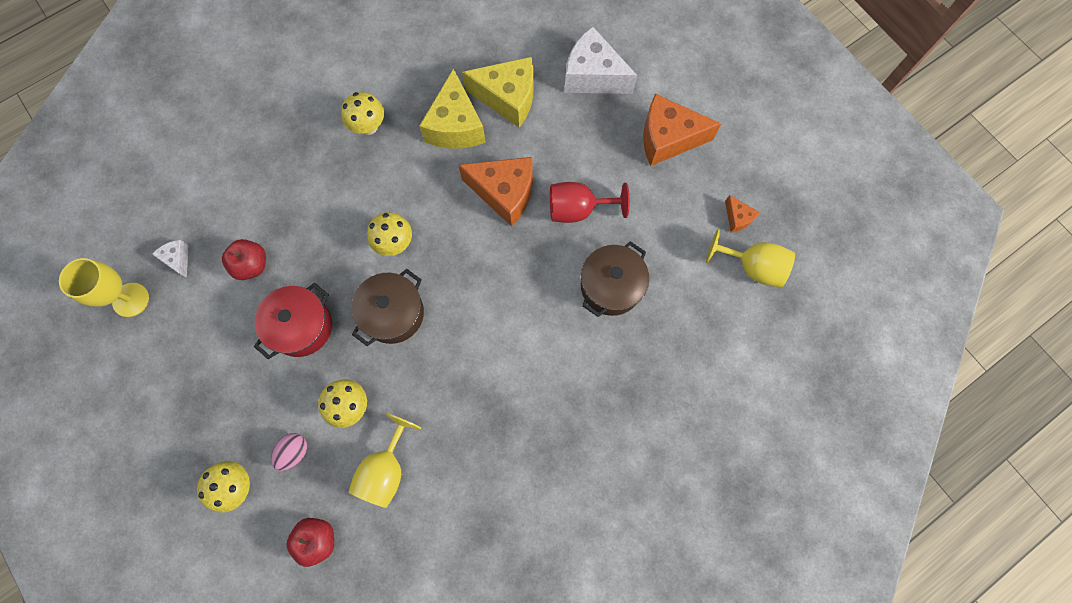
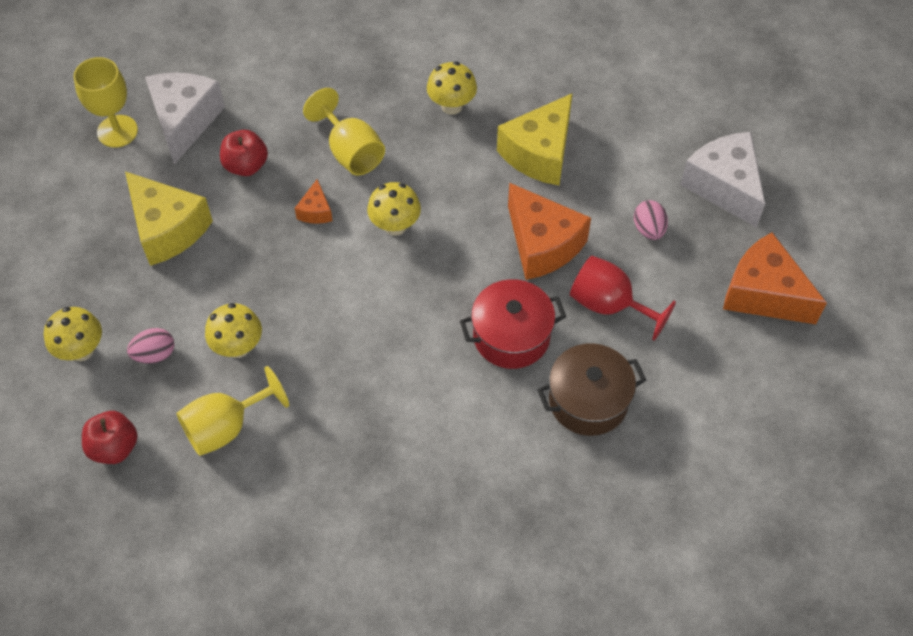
camera: 35 degrees right, 15 degrees down
(178, 259) = (184, 121): white cheese -> white cheese, size x2.13
(301, 326) = (249, 247): red pot -> red pot (511, 336)
(393, 313) = (344, 289): brown pot -> none
(508, 98) = (615, 157): yellow cheese -> yellow cheese (168, 229)
(566, 138) = (648, 229): none -> pink egg
(737, 218) = (785, 420): orange cheese -> orange cheese (315, 211)
(752, 267) = (765, 479): yellow goblet -> yellow goblet (350, 151)

